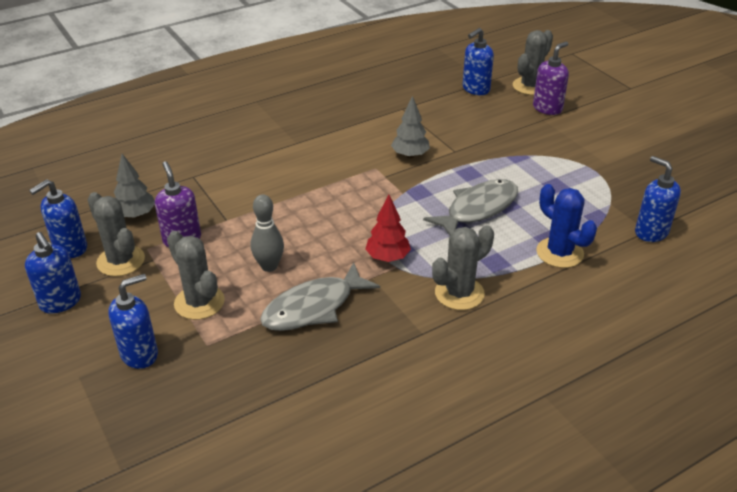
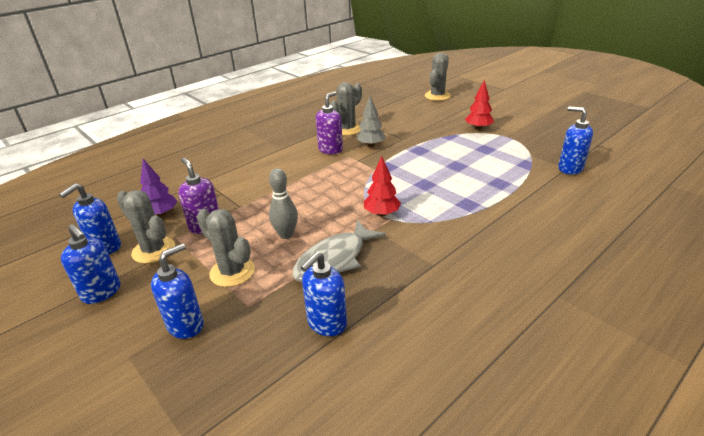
camera: 10 degrees left, 5 degrees down
(136, 215) = (161, 214): grey tree -> purple tree
(459, 293) = (450, 230): grey cactus -> grey cactus (347, 129)
(475, 89) = (400, 102): blue soap dispenser -> blue soap dispenser (326, 323)
(478, 209) = (437, 171): grey fish -> none
(547, 108) = (455, 106): purple soap dispenser -> purple soap dispenser (330, 149)
(559, 253) = (512, 191): blue cactus -> none
(562, 150) = (478, 128): none -> red tree

